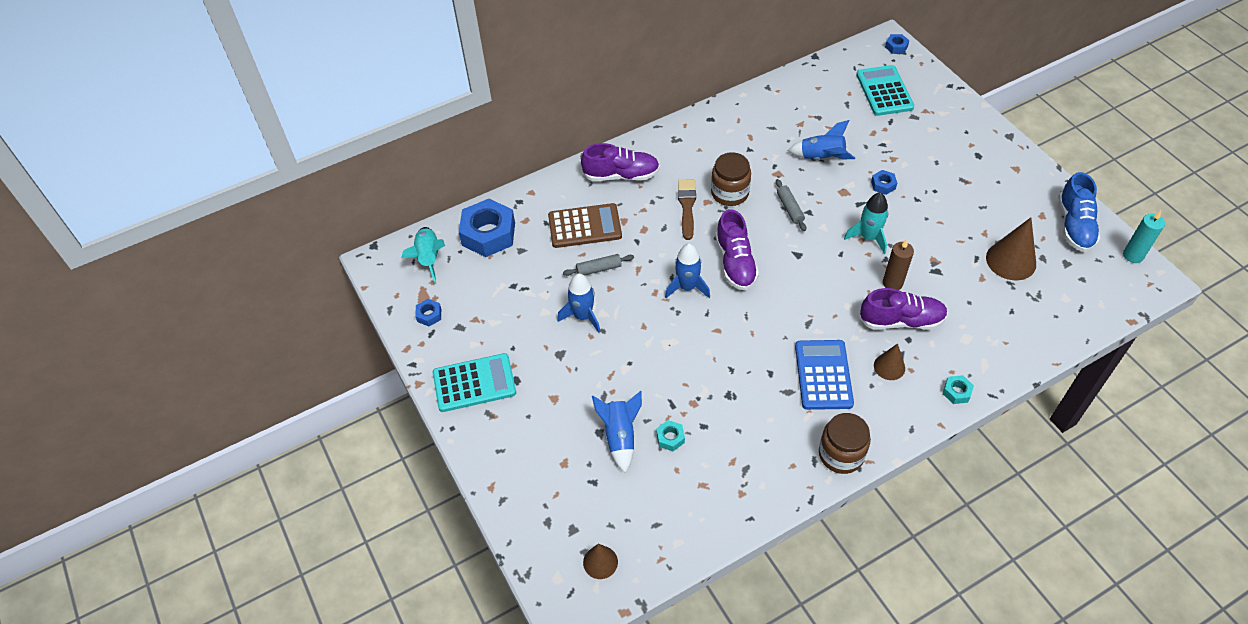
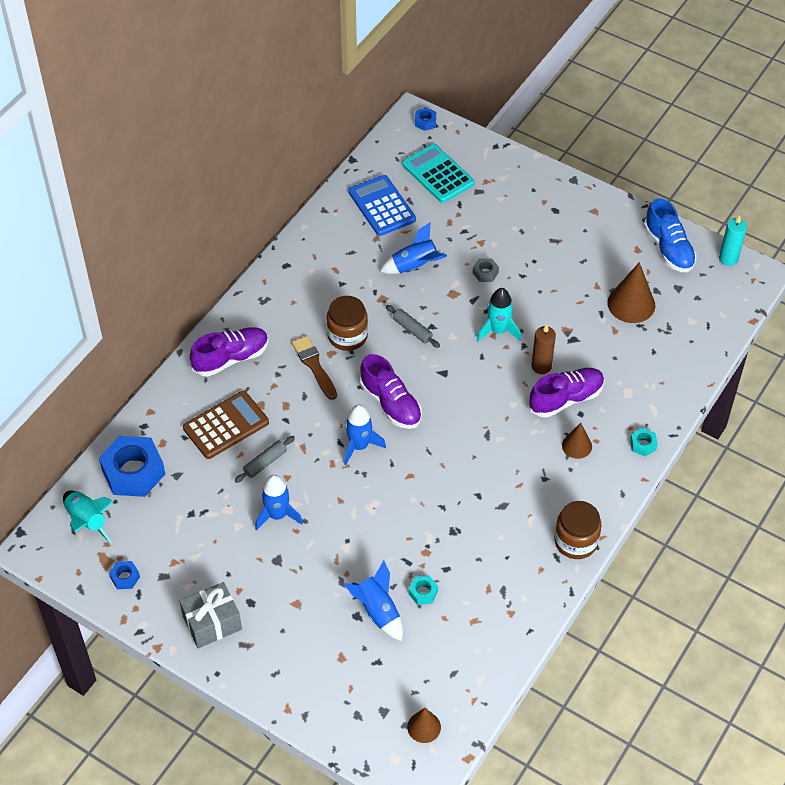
camera: 30 degrees left, 0 degrees up
(474, 383) = (212, 623): turquoise calculator -> grey gift
(823, 375) = (525, 477): blue calculator -> blue calculator (382, 206)
(883, 185) = (485, 273): blue nut -> grey nut

